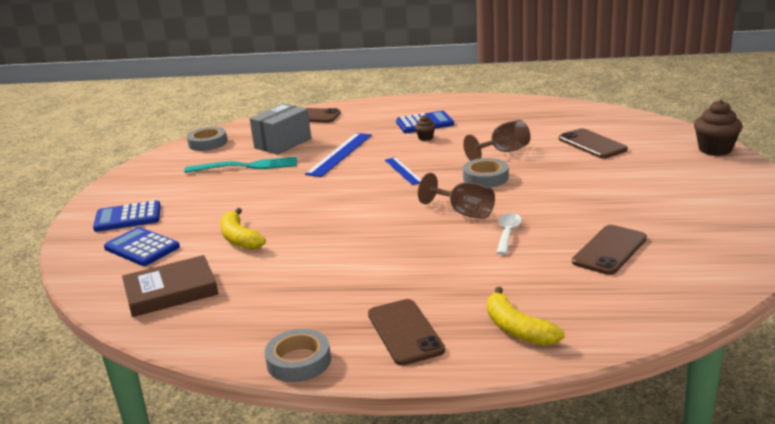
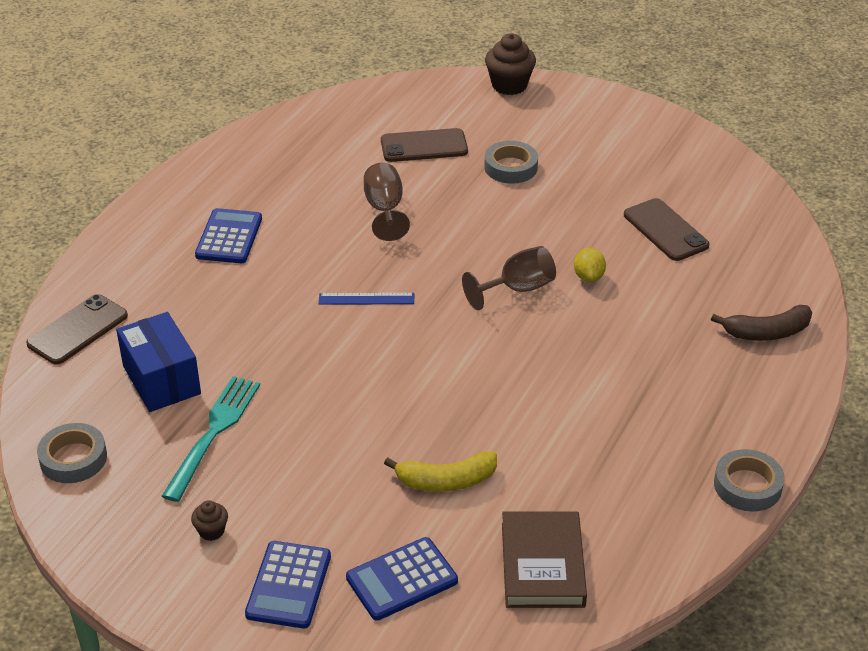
camera: 70 degrees left, 15 degrees up
(283, 143) = (161, 380): grey box -> blue box
(340, 154) = (259, 336): blue ruler -> none
(405, 332) = (734, 402): brown phone -> none
(425, 138) = (279, 251): brown cupcake -> brown cupcake (211, 531)
(485, 178) = (443, 246): grey tape -> grey tape (510, 167)
(507, 234) = (588, 277): white spoon -> yellow lemon
(517, 329) = (767, 332): yellow banana -> brown banana

